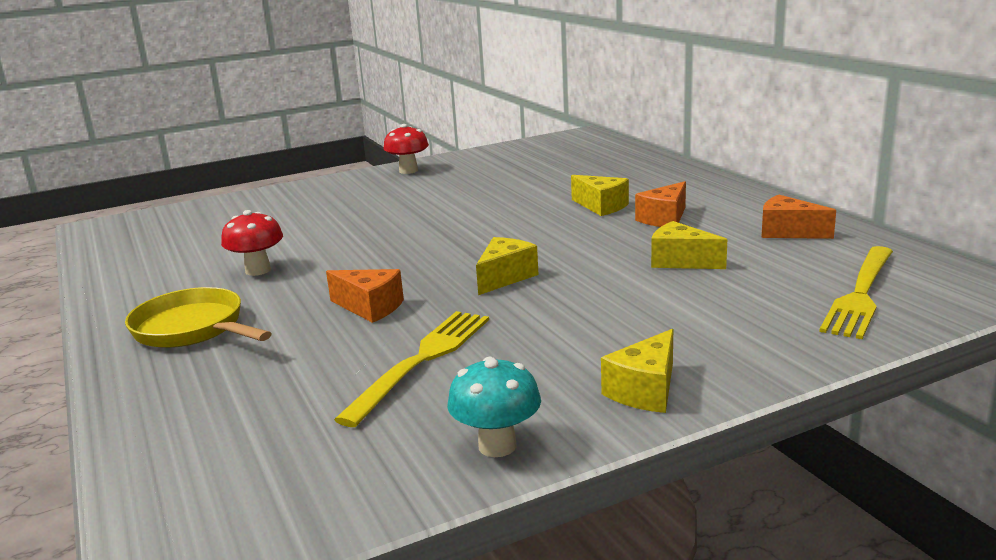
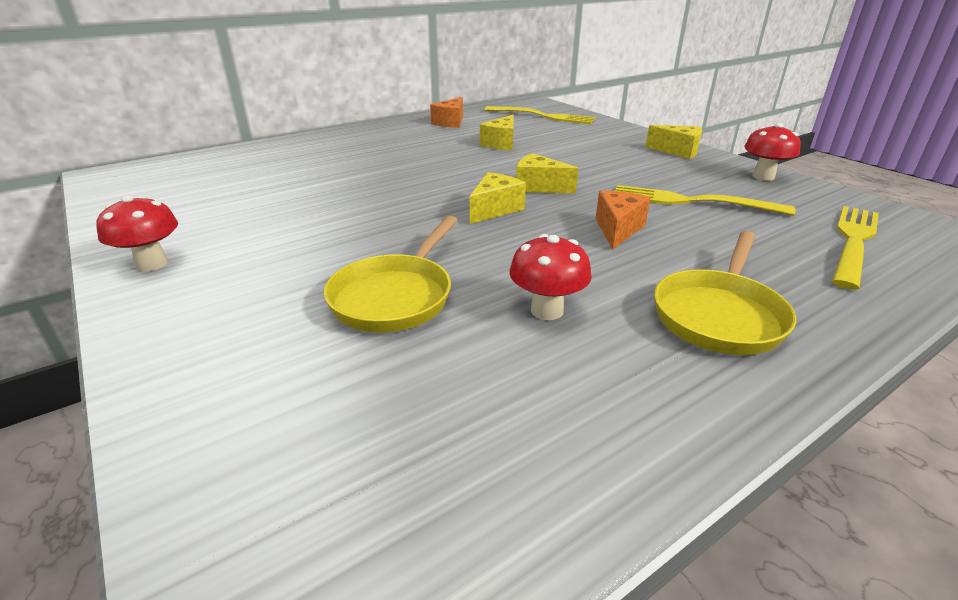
camera: 100 degrees left, 10 degrees up
(244, 446) = (853, 241): none -> yellow fork
(316, 229) = (395, 296): none -> yellow pan
(497, 446) = (763, 176): turquoise mushroom -> red mushroom
(601, 206) = (377, 163): yellow cheese -> yellow cheese (494, 209)
(664, 219) = (416, 146): orange cheese -> none

